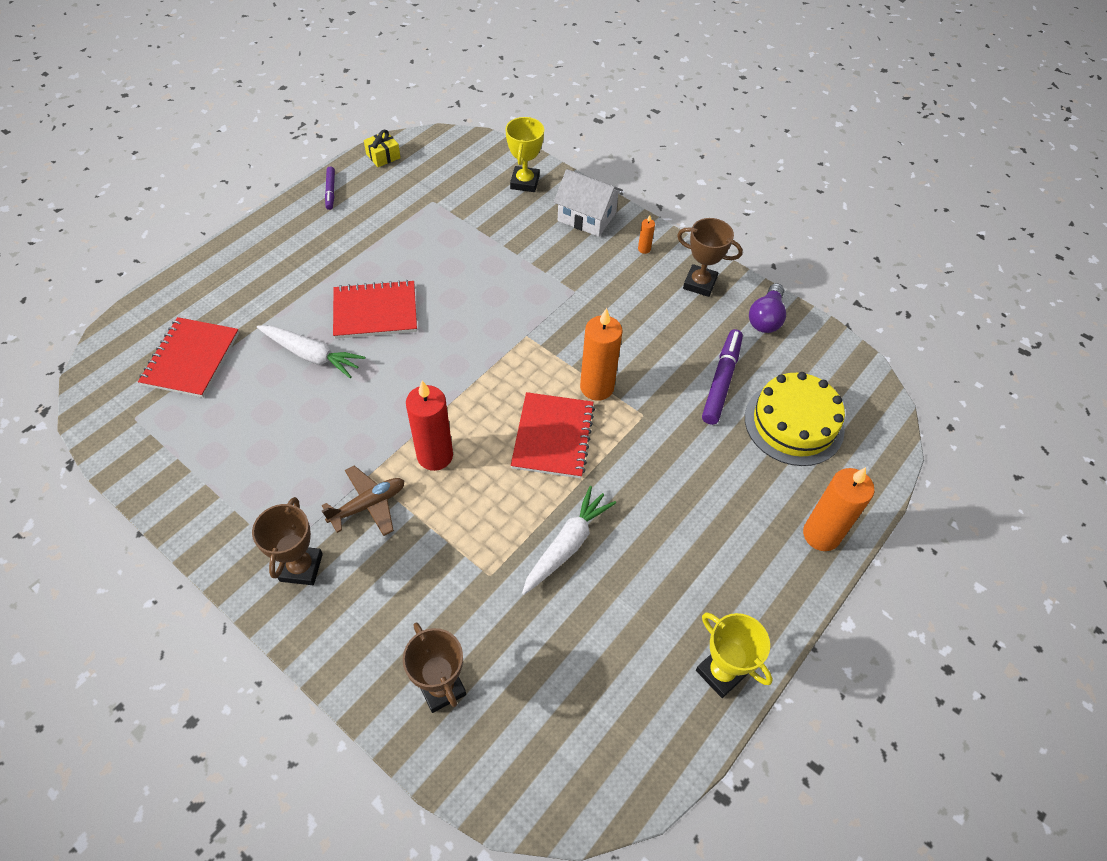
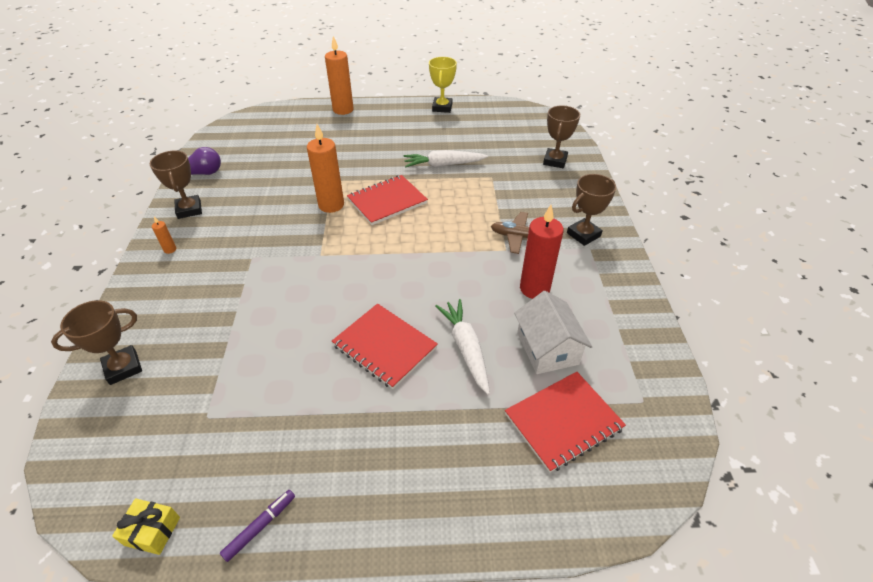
camera: 130 degrees left, 10 degrees down
(435, 456) = (457, 234): red candle -> red candle (534, 288)
(524, 182) = (123, 367): yellow trophy -> brown trophy
(587, 216) = (150, 299): white house -> white house (547, 348)
(721, 381) = (274, 168): purple marker -> none
(794, 423) = (281, 137): yellow cake -> none

